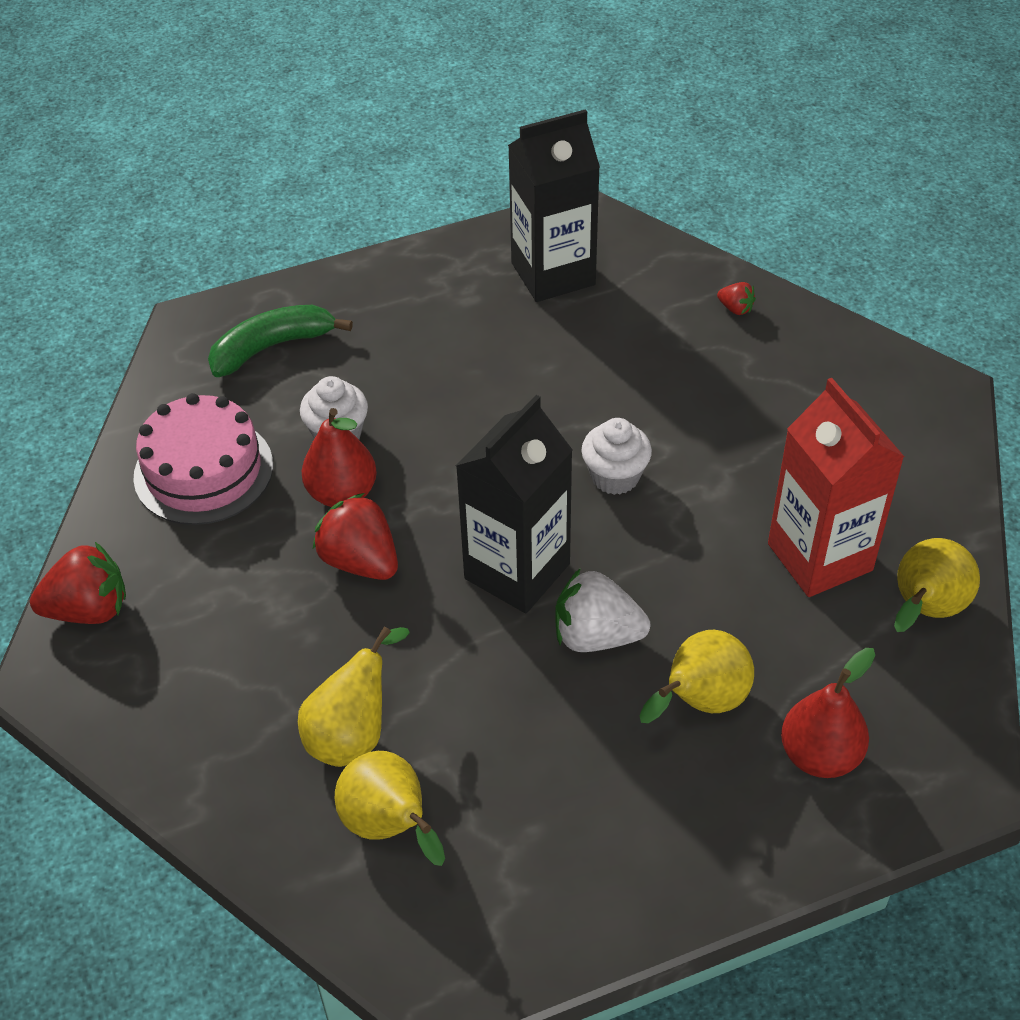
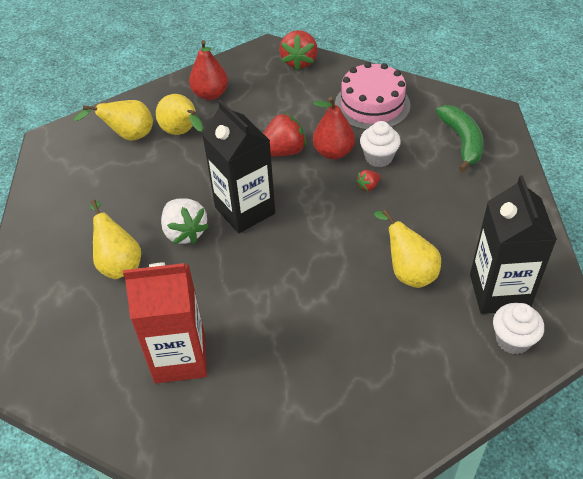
camera: 110 degrees right, 0 degrees up
(596, 636) = (185, 232): white strawberry -> white strawberry turned 120 degrees clockwise
(615, 477) = (293, 272): white cupcake -> white cupcake (512, 340)
(735, 308) = (429, 396): red strawberry -> red strawberry (368, 186)
(820, 755) = (56, 304): red pear -> red pear (210, 94)
(924, 610) = (110, 399): yellow pear -> yellow pear (408, 271)

